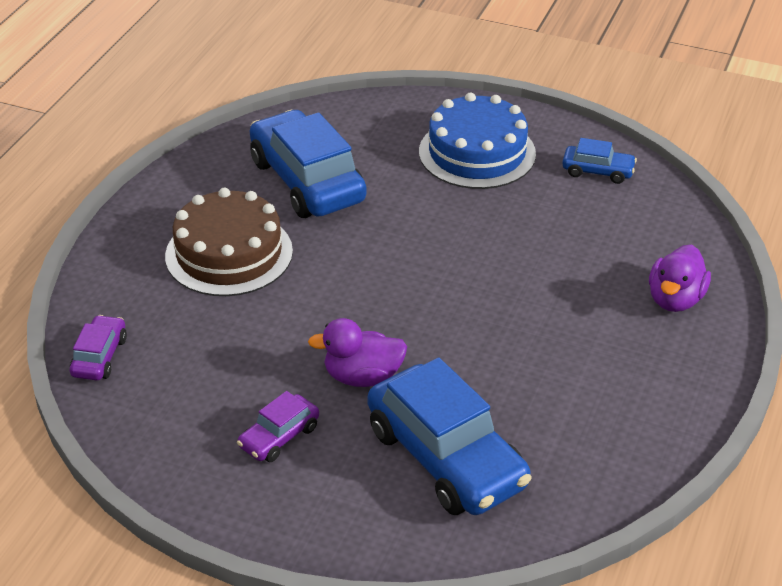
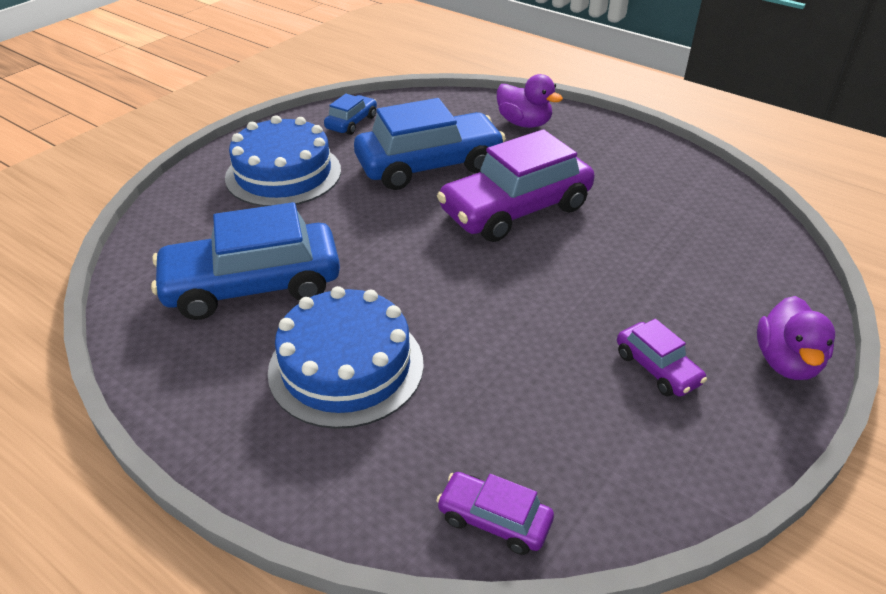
camera: 75 degrees left, 0 degrees up
(229, 253) = (346, 366): brown cake -> blue cake
(362, 377) = (578, 296): purple duck -> purple duck (786, 362)
(446, 458) = (691, 264): blue car -> blue car (429, 165)
(488, 316) = (515, 209): none -> purple car

